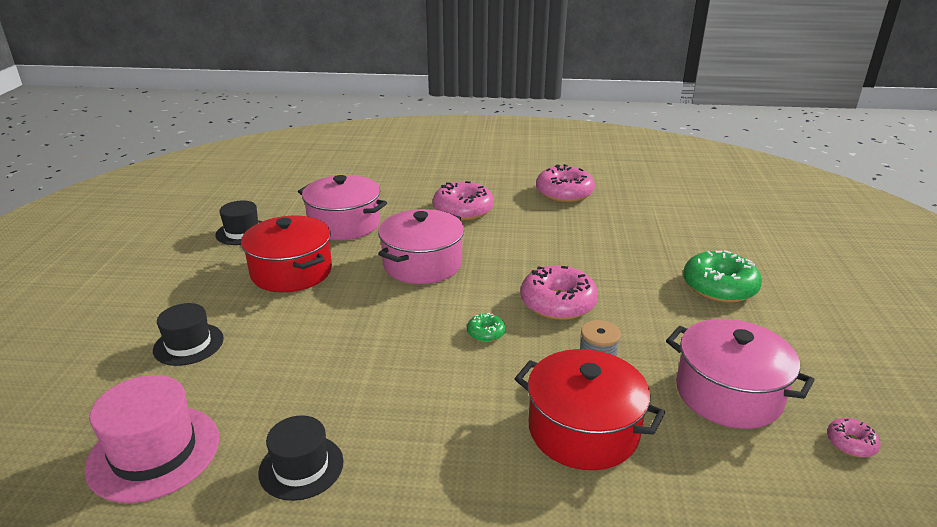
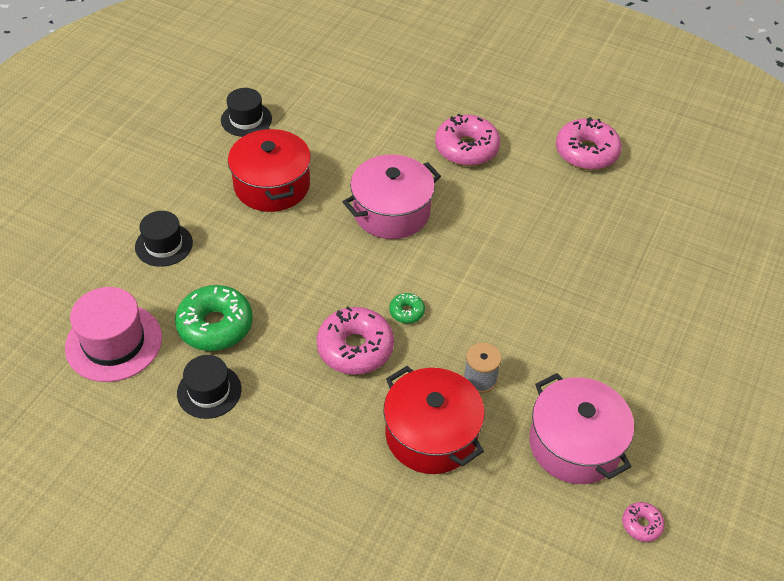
camera: 20 degrees right, 20 degrees up
(344, 224) = (343, 135): pink pot -> none
(558, 303) = (489, 299): pink donut -> pink donut (355, 348)
(719, 287) = (657, 329): green donut -> green donut (215, 325)

